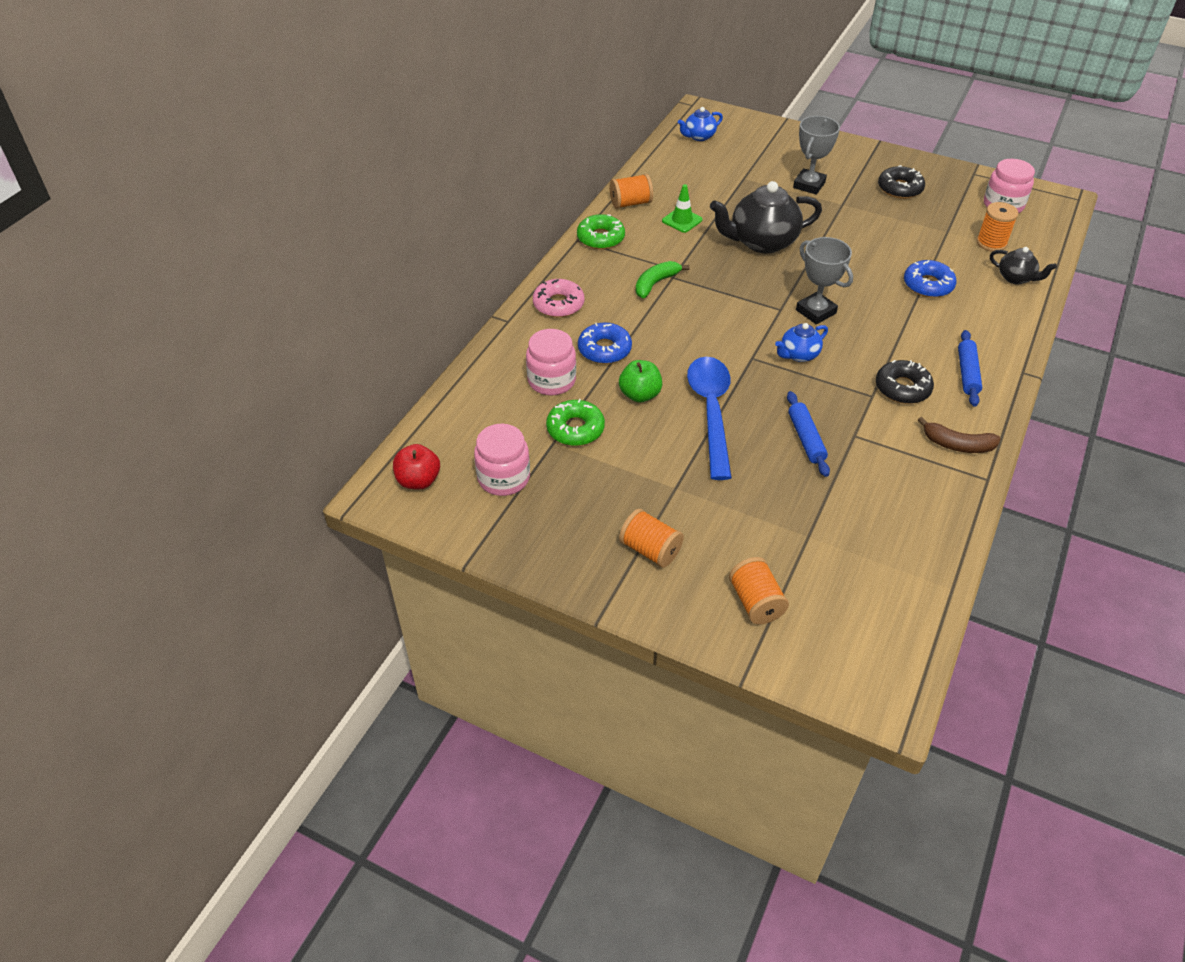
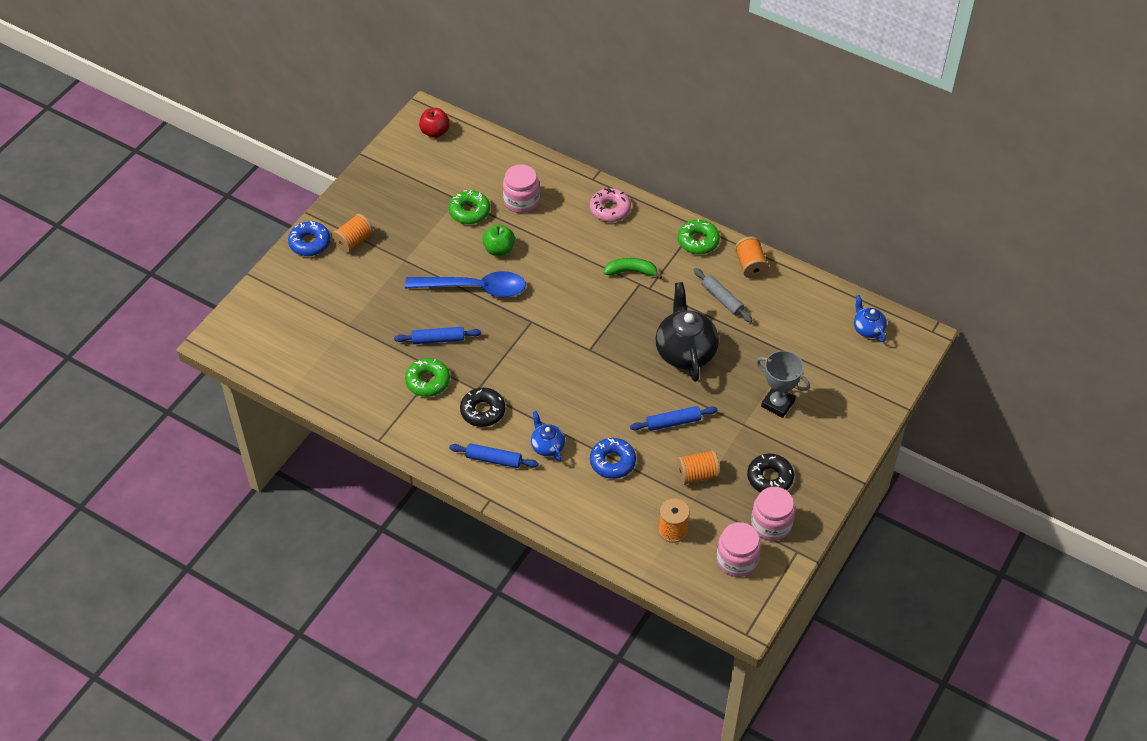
camera: 95 degrees right, 5 degrees up
(503, 478) = (430, 173): pink jar -> pink jar (771, 524)
(604, 349) = (552, 233): blue donut -> blue donut (310, 243)
(655, 283) = (631, 271): green banana -> green banana turned 45 degrees counterclockwise
(682, 220) = (722, 299): green traffic cone -> grey rolling pin
(755, 602) = (301, 288): orange spool -> orange spool (697, 475)
(798, 355) = (531, 351): blue teapot -> blue teapot (547, 446)
(815, 311) = (583, 373): grey trophy -> none
(858, 247) = (673, 422): none -> blue rolling pin
(877, 442) = (428, 381): none -> green donut
(957, 445) = (416, 431): brown banana -> none
(1015, 278) = (616, 534): black teapot -> none

